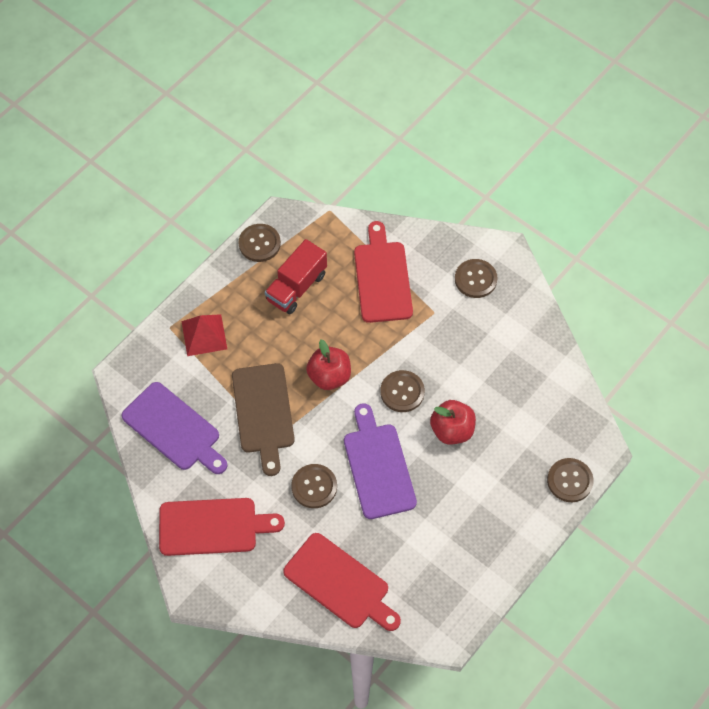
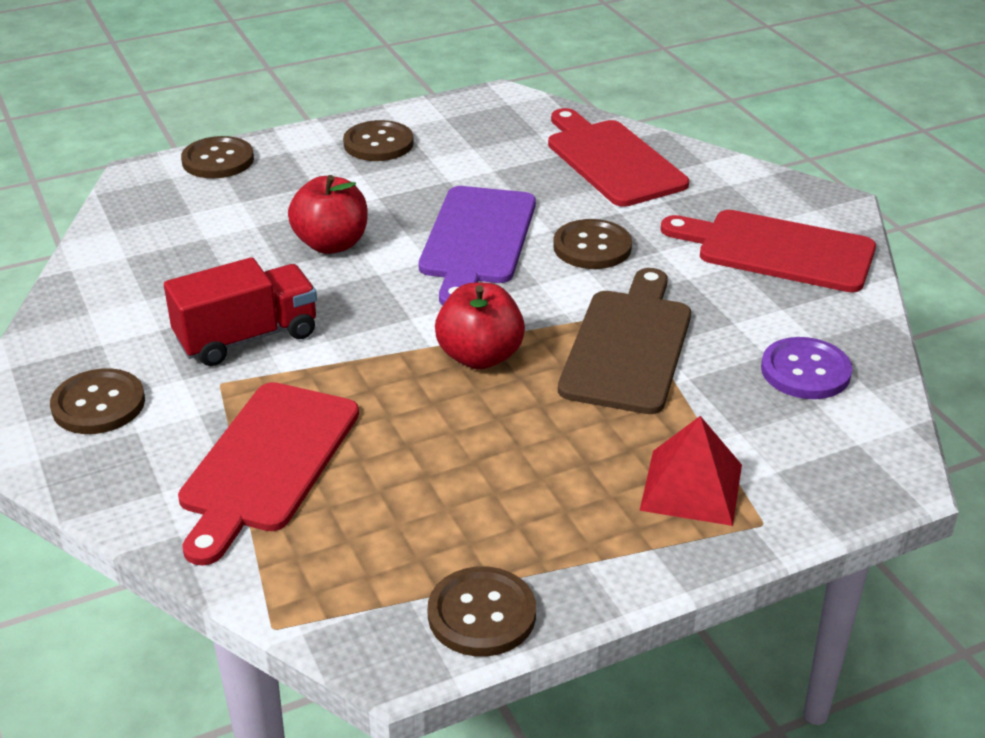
camera: 155 degrees left, 25 degrees down
(174, 429) = (805, 371): purple cutting board -> purple button
(296, 287) = (451, 504): red truck -> red truck (247, 337)
(402, 392) = (370, 303): brown button -> brown button (378, 143)

